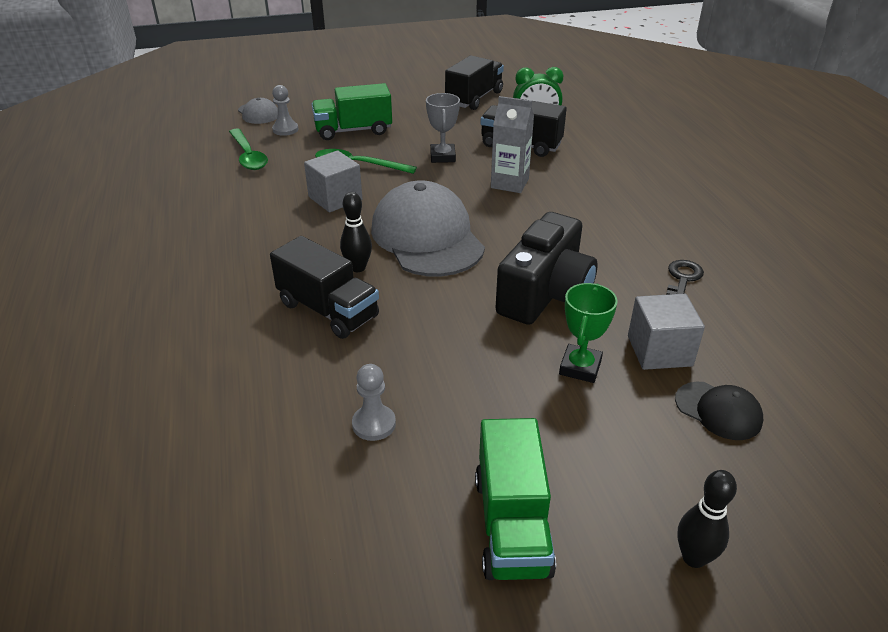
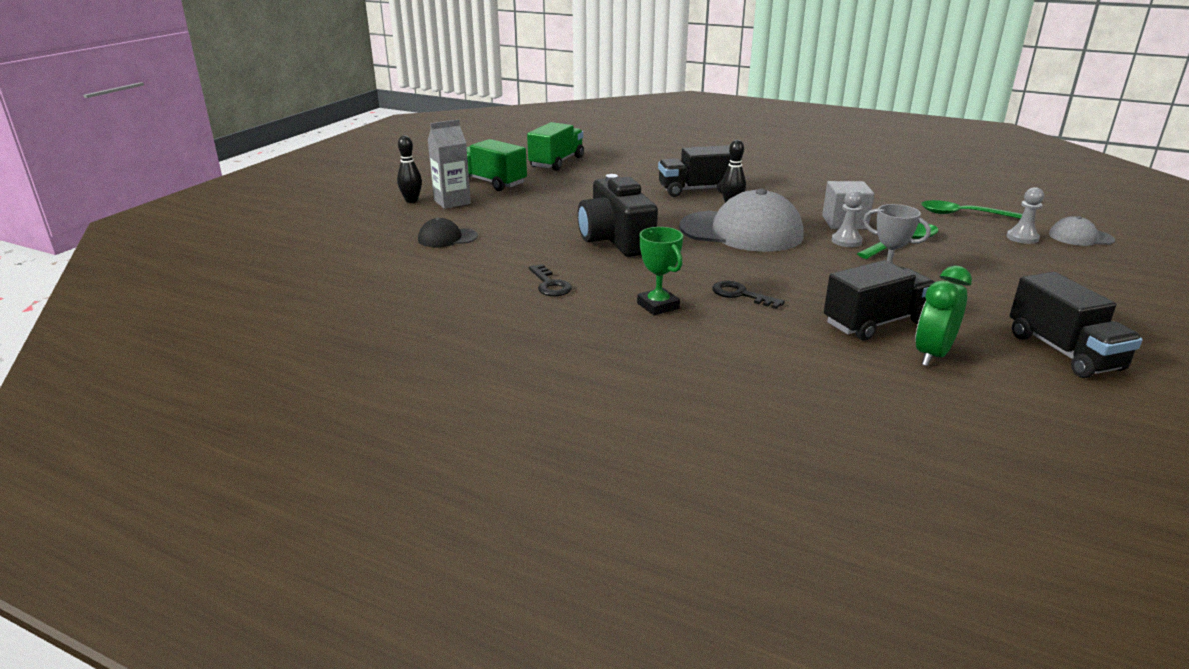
camera: 130 degrees right, 10 degrees down
(353, 131) = (995, 261): green truck -> green truck (556, 162)
(374, 424) = (590, 178): grey pawn -> grey pawn (846, 241)
(509, 183) = (791, 286): grey carton -> grey carton (452, 202)
(555, 195) = (741, 295): none -> black key
(580, 367) = (540, 223): green trophy -> green trophy (658, 306)
(659, 351) = (510, 245): grey cube -> none

